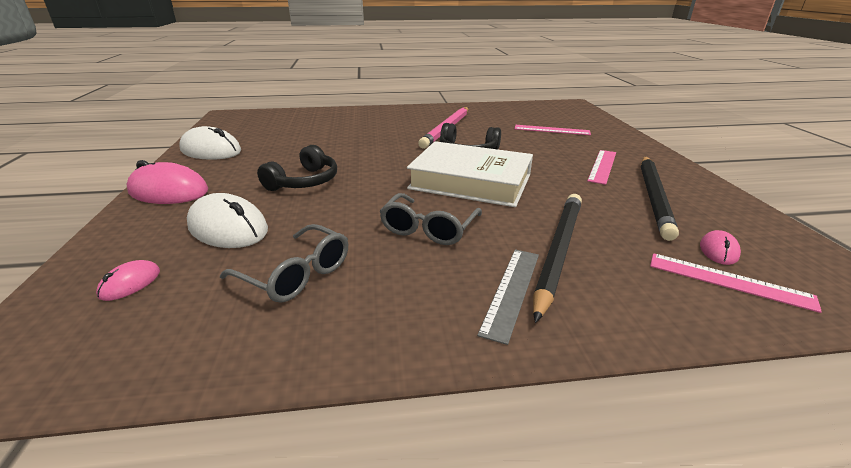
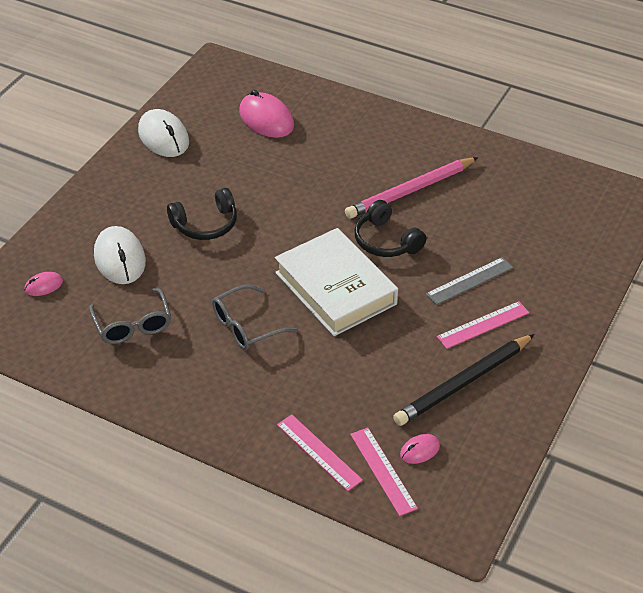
camera: 35 degrees right, 15 degrees up
(168, 191) = (103, 191): pink mouse -> pink mouse (266, 119)
(511, 291) = (240, 403): grey ruler -> grey ruler (469, 281)
(551, 130) = (523, 243): pink ruler -> pink ruler (318, 452)
(558, 252) = (307, 392): black pencil -> none

